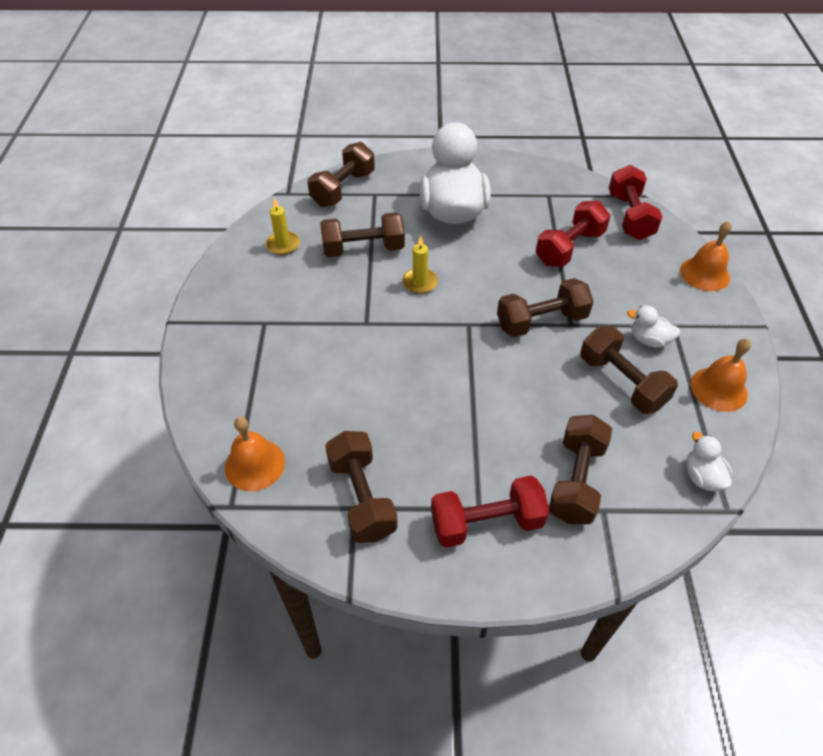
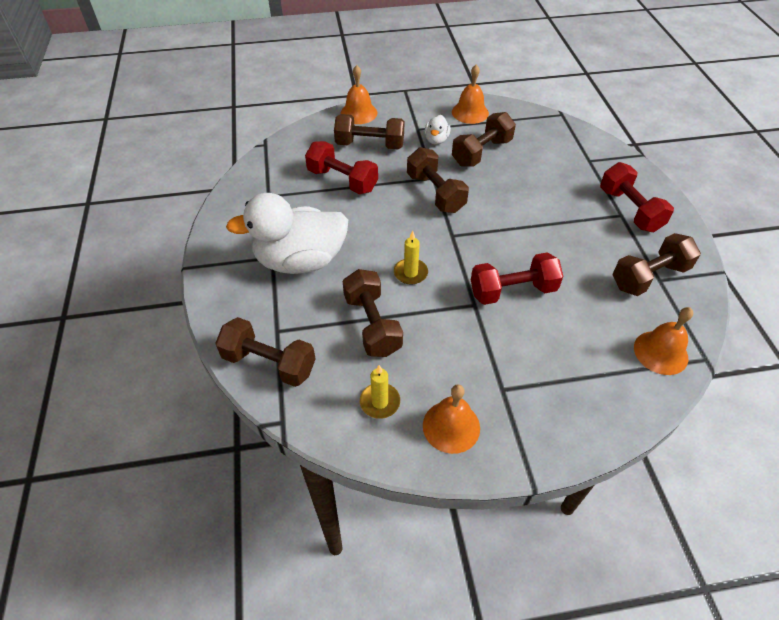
camera: 100 degrees left, 0 degrees up
(243, 282) = (451, 426): none -> orange bell
(576, 480) = (574, 172): brown dumbbell -> brown dumbbell (370, 145)
(630, 216) = (295, 147): red dumbbell -> red dumbbell (512, 291)
(702, 477) = (543, 122): white duck -> none

